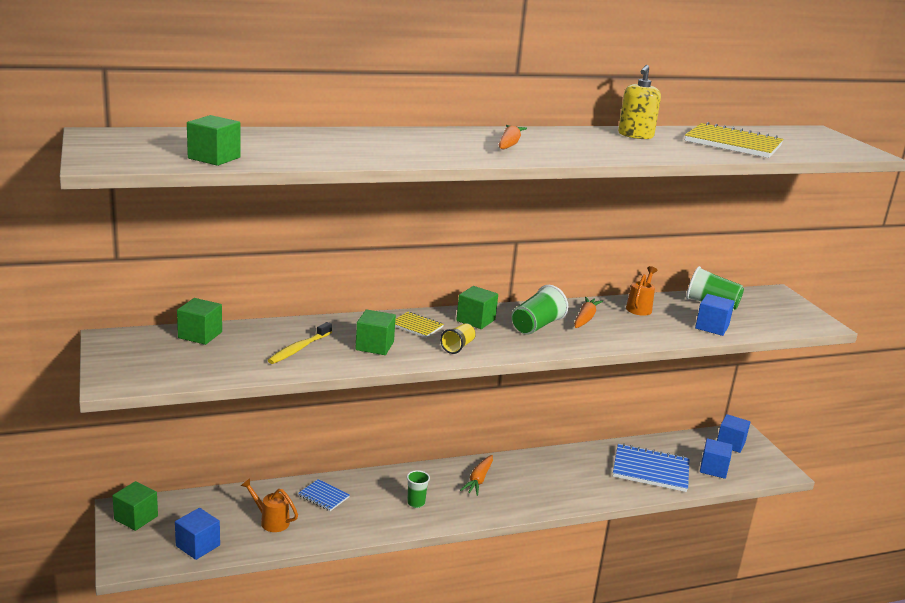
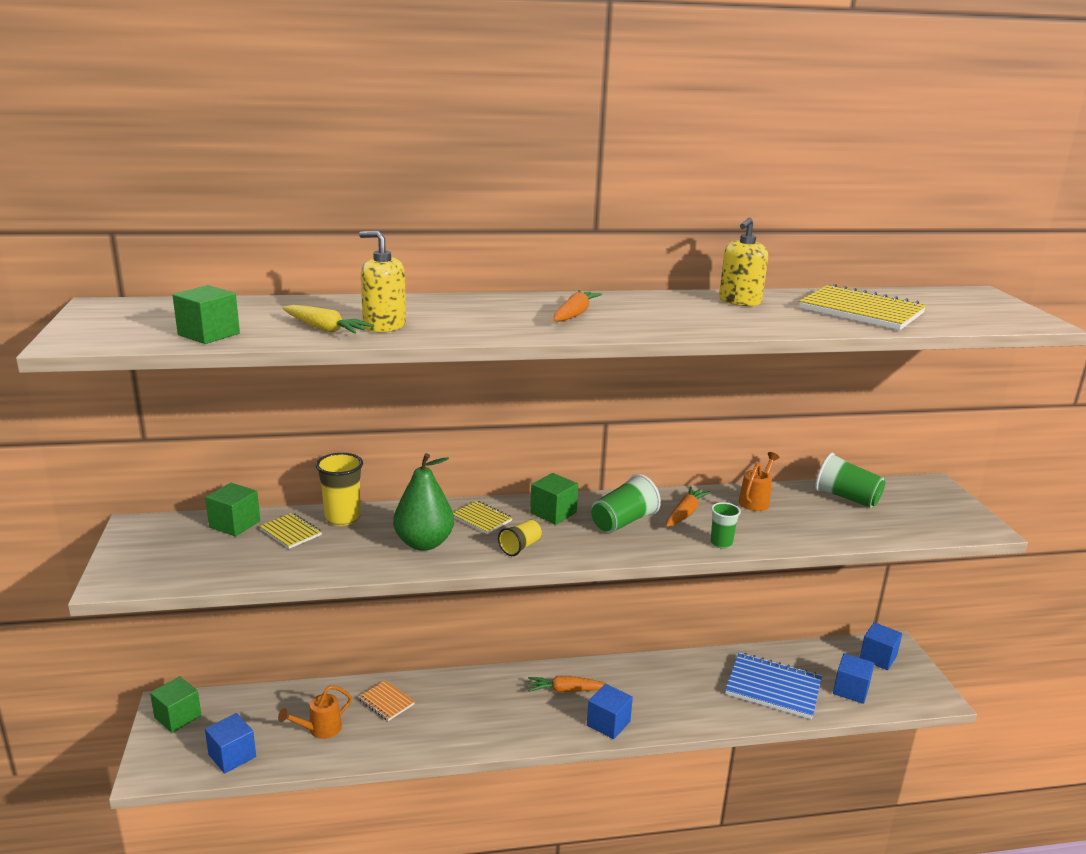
camera: 10 degrees right, 0 degrees up
(253, 340) = (290, 532): none -> yellow notebook
(271, 521) = (320, 729): orange watering can -> orange watering can turned 75 degrees counterclockwise
(295, 328) = (342, 518): none -> yellow cup
(299, 349) = (336, 544): yellow toothbrush -> none
(310, 154) = (325, 329): none -> yellow carrot
(323, 496) = (386, 702): blue notebook -> orange notebook
(358, 152) = (384, 326): none -> yellow soap dispenser
(374, 346) = (424, 543): green cube -> green pear
(416, 503) = (487, 716): green cup -> green cup (721, 543)
(478, 480) = (566, 690): orange carrot -> orange carrot turned 60 degrees clockwise
(712, 327) = (839, 528): blue cube -> blue cube (608, 723)

